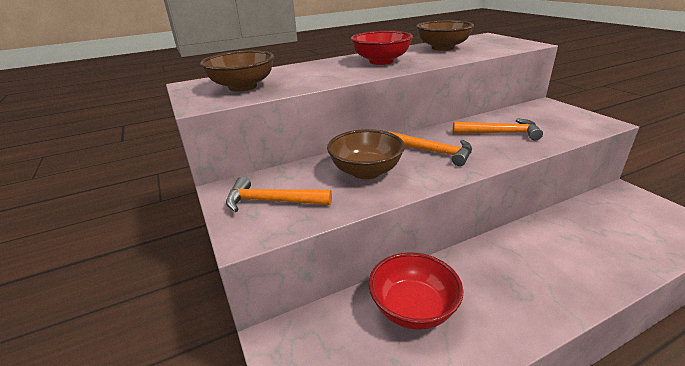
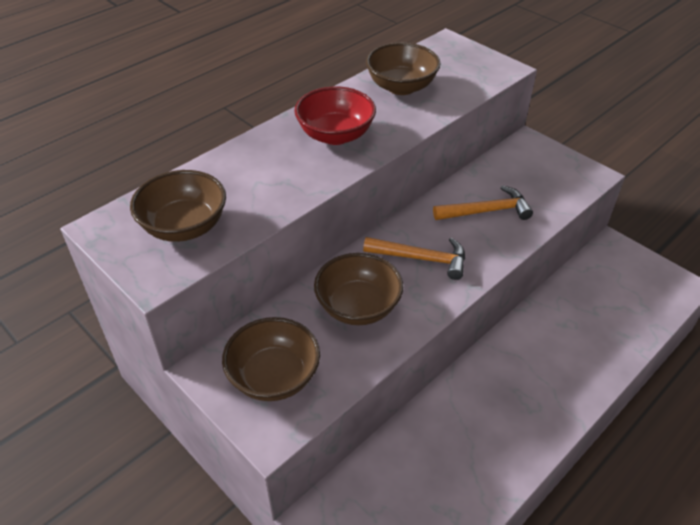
camera: 20 degrees left, 15 degrees up
(272, 201) = (274, 377): orange hammer -> brown bowl
(413, 309) = (436, 449): red bowl -> none

